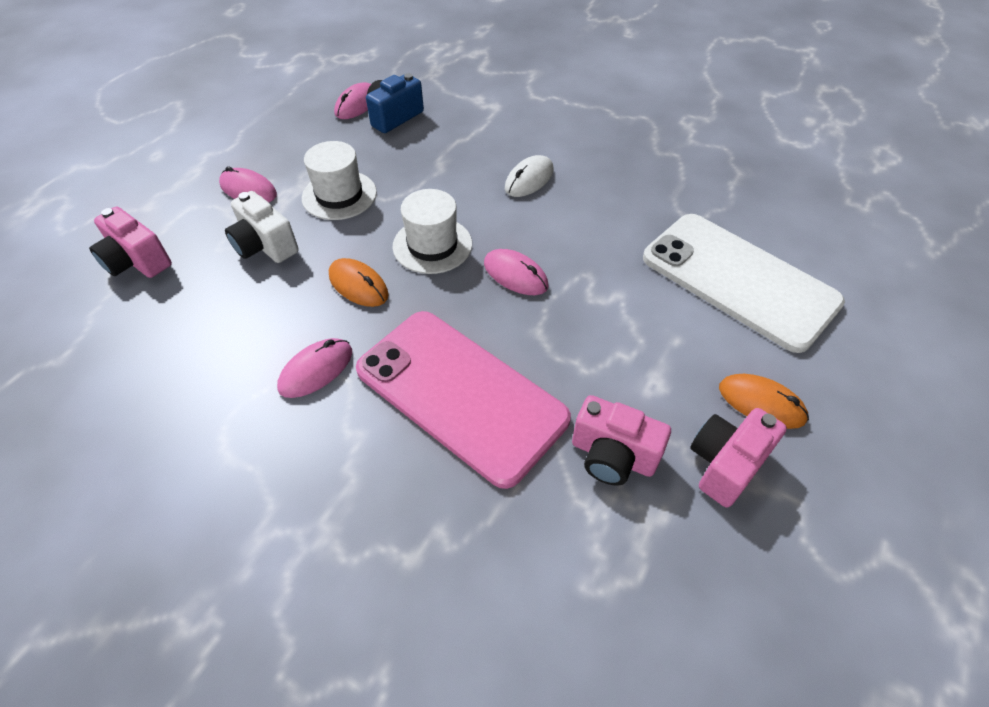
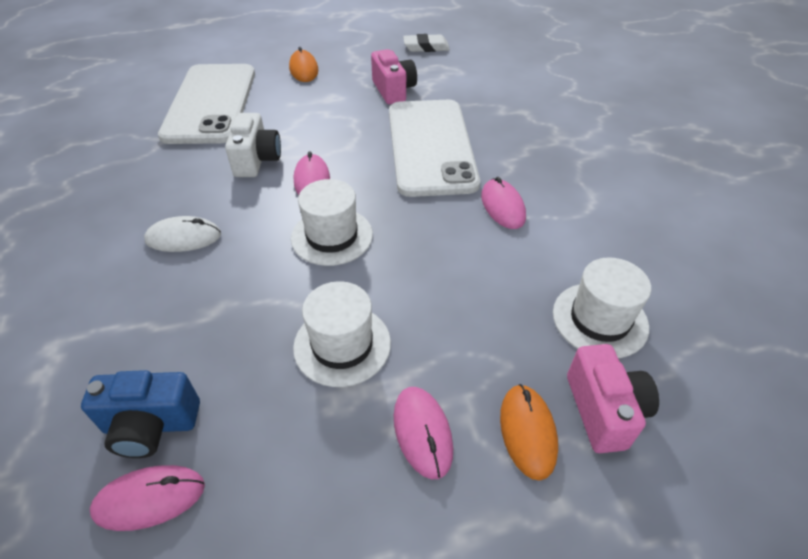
camera: 135 degrees left, 5 degrees down
(163, 318) = (600, 319): none -> white hat
(265, 246) = (462, 334): white camera -> white camera (257, 160)
(316, 370) = (502, 206): pink mouse -> pink mouse turned 75 degrees clockwise
(358, 285) = (420, 243): orange mouse -> orange mouse (527, 432)
(460, 394) = (431, 146): pink phone -> white phone
(714, 616) = (426, 47): none -> white eraser
(725, 464) = (354, 66): pink camera -> none

